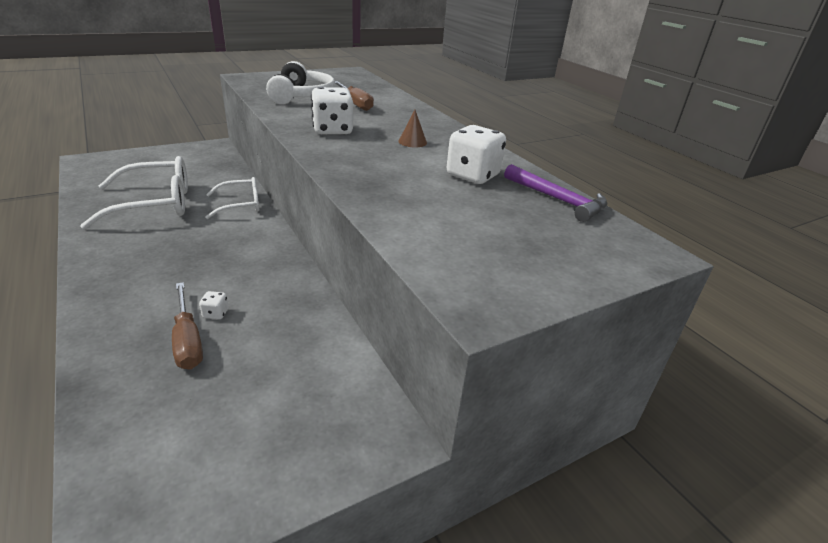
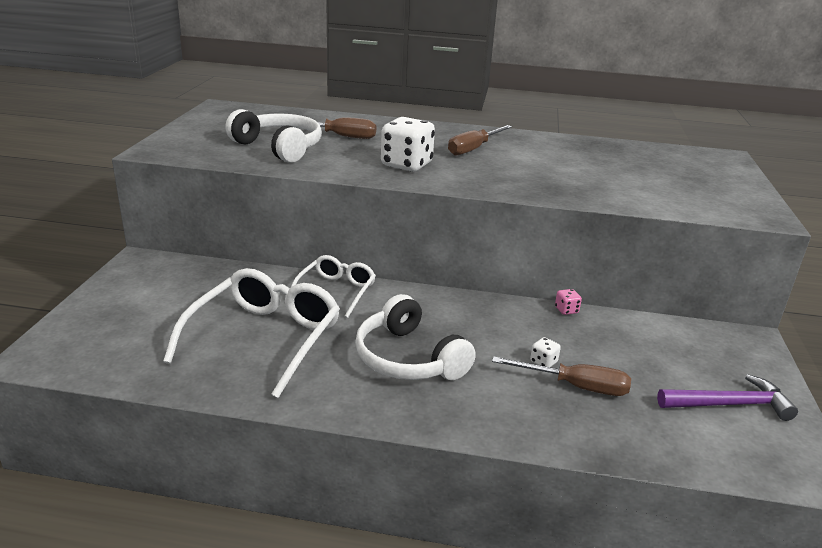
camera: 50 degrees left, 5 degrees down
(171, 256) = (408, 358): none -> white headphones
(320, 301) = (566, 310): none -> pink dice
(412, 142) = (473, 149): brown cone -> brown screwdriver
(472, 175) = (567, 155): white dice -> none
(557, 200) = (633, 149): purple hammer -> purple hammer (730, 404)

